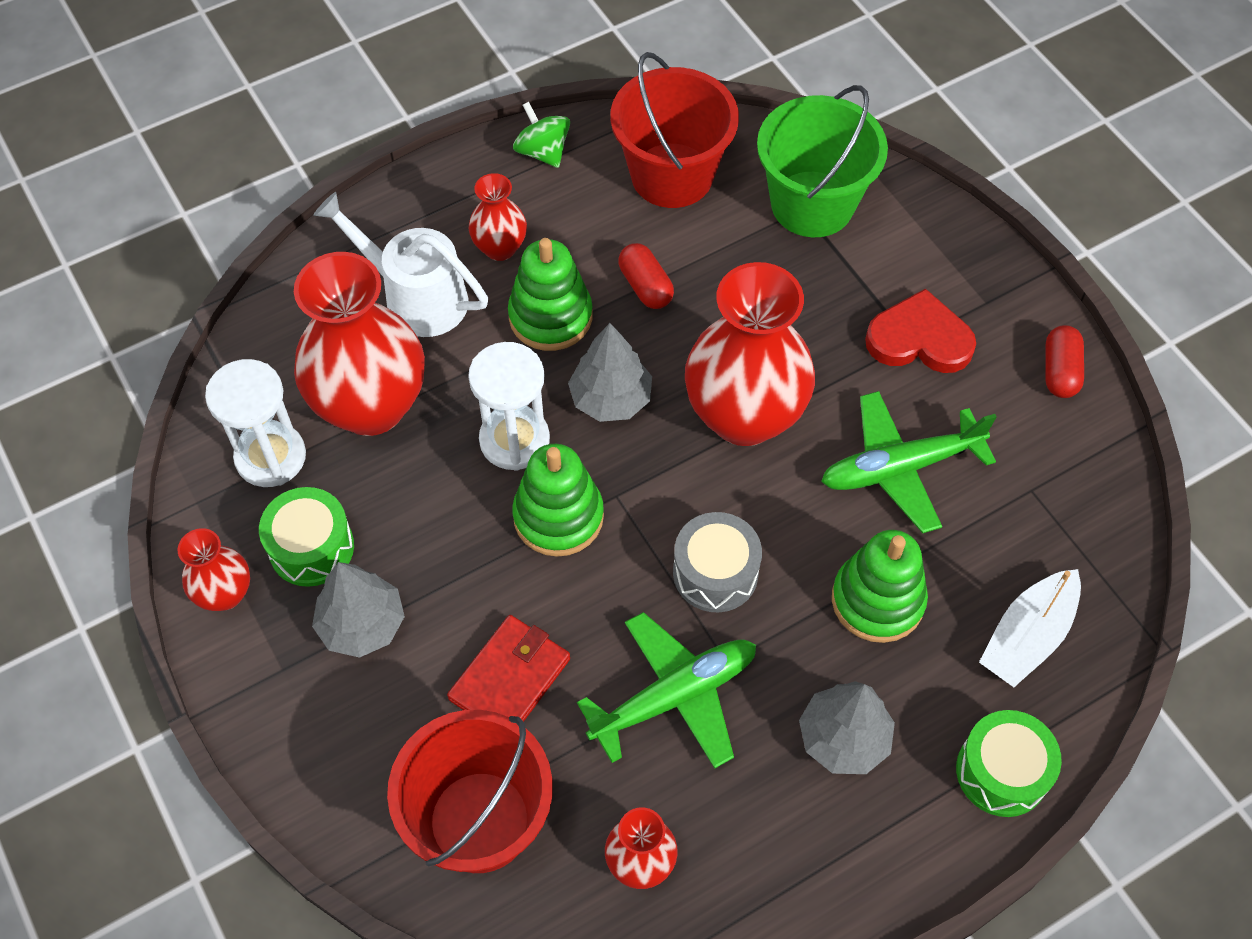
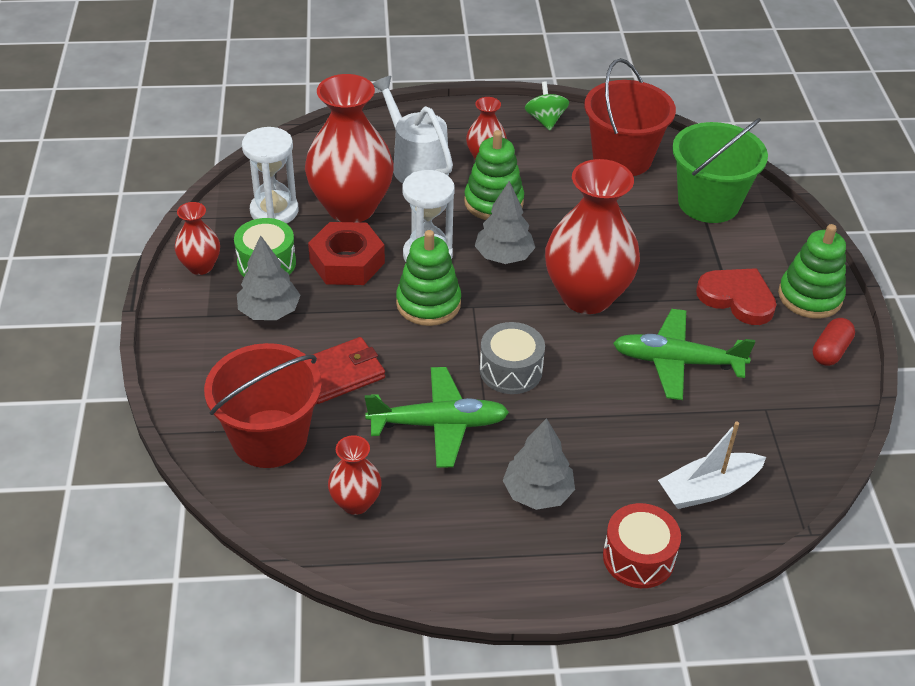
camera: 25 degrees right, 15 degrees down
(417, 498) = (347, 262): none -> red nut
(645, 286) = (566, 208): red capsule -> none
(877, 600) = (612, 427): green stacking toy -> green stacking toy (810, 297)
(1001, 772) = (638, 557): green drum -> red drum

